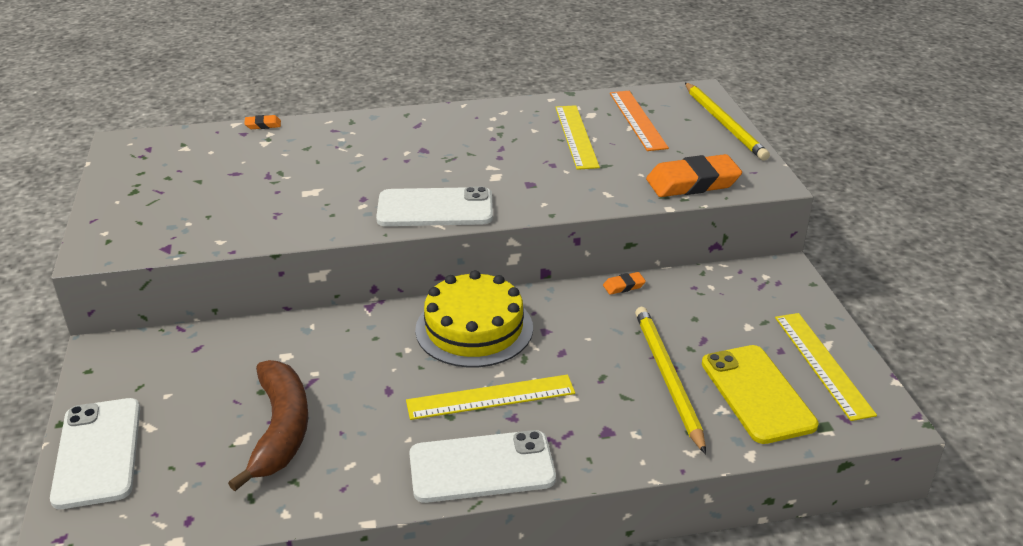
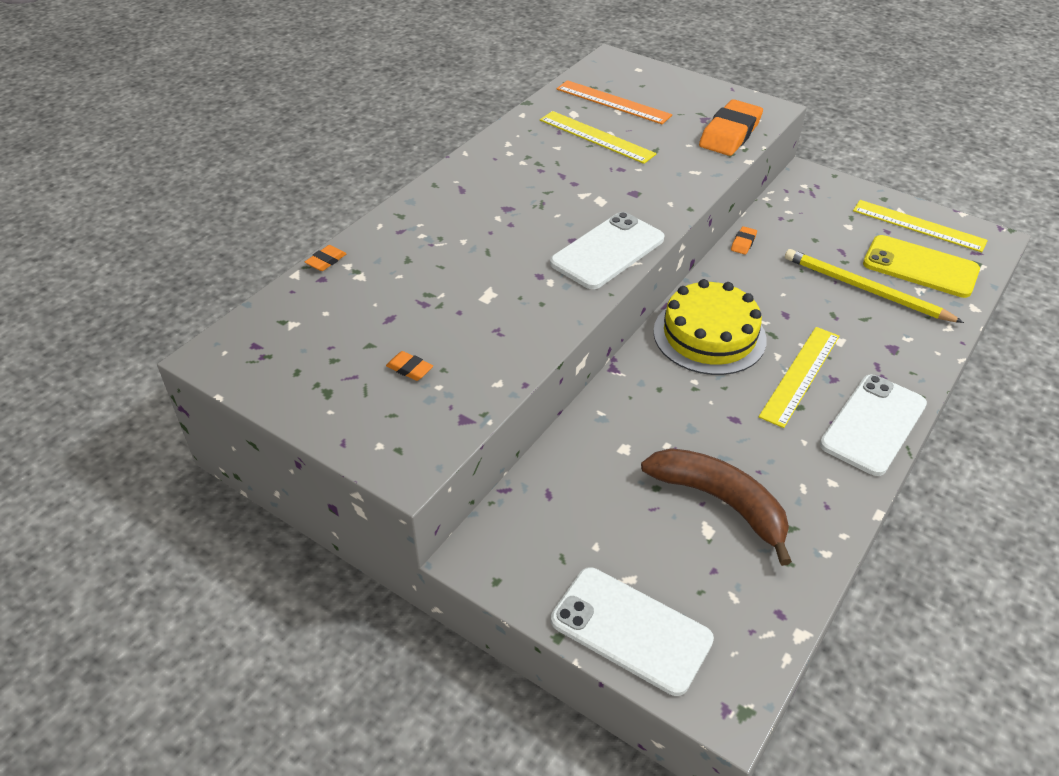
camera: 45 degrees left, 10 degrees up
(192, 204) = (409, 369): none -> orange eraser
(724, 124) = (671, 77): yellow pencil -> none

